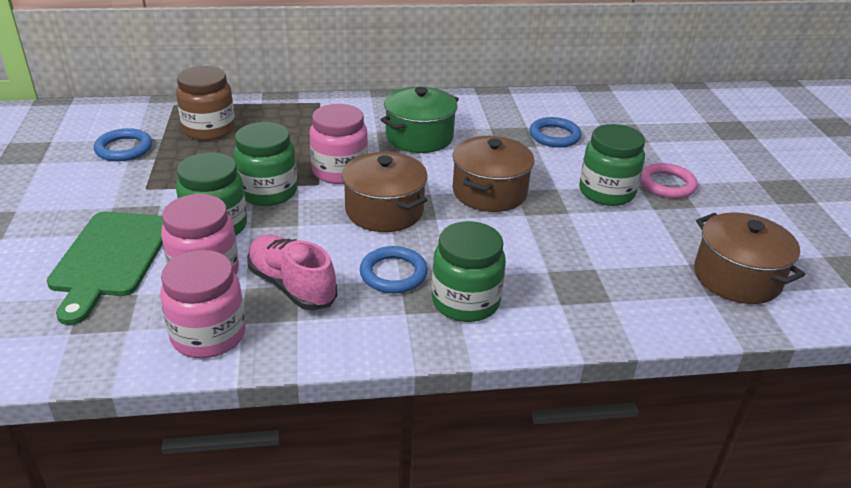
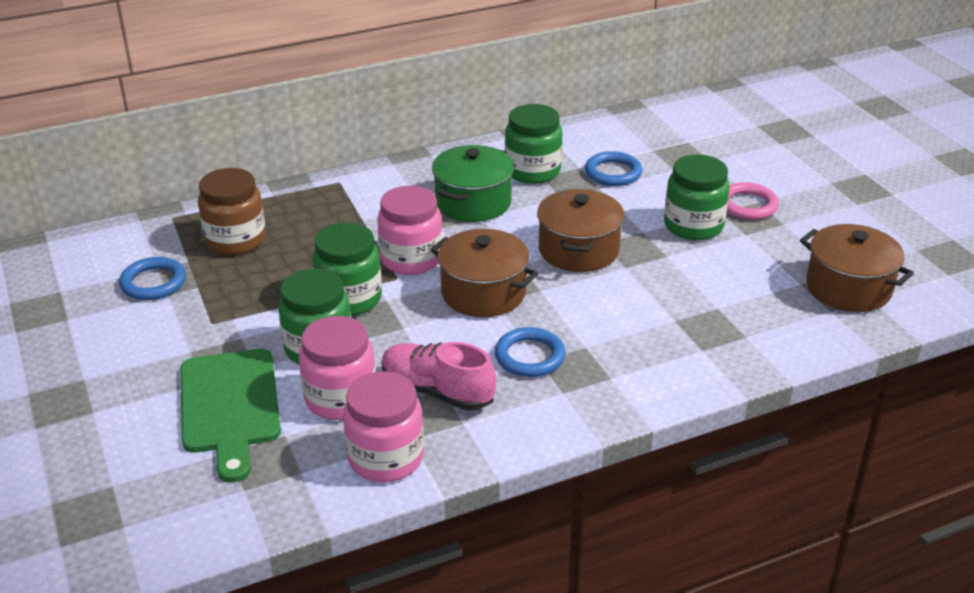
camera: 15 degrees left, 0 degrees up
(465, 301) = (613, 368): green jar -> green jar (532, 171)

